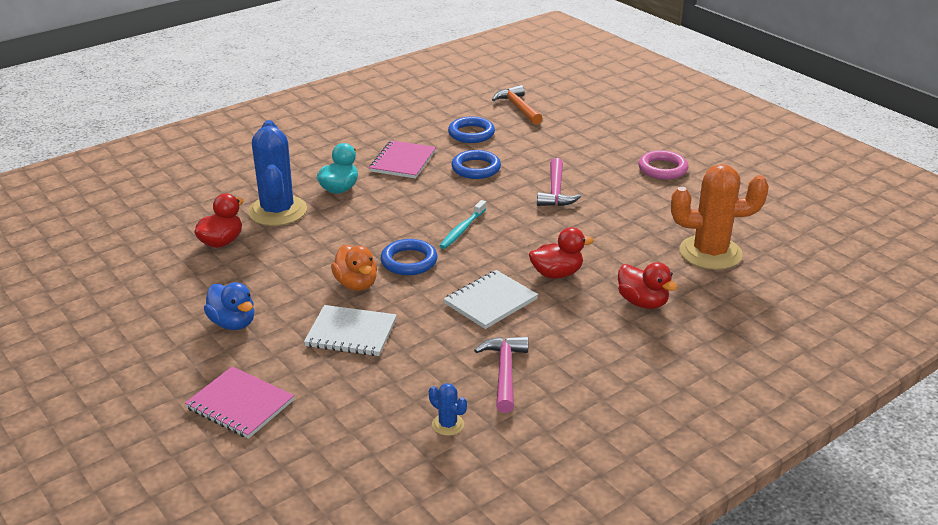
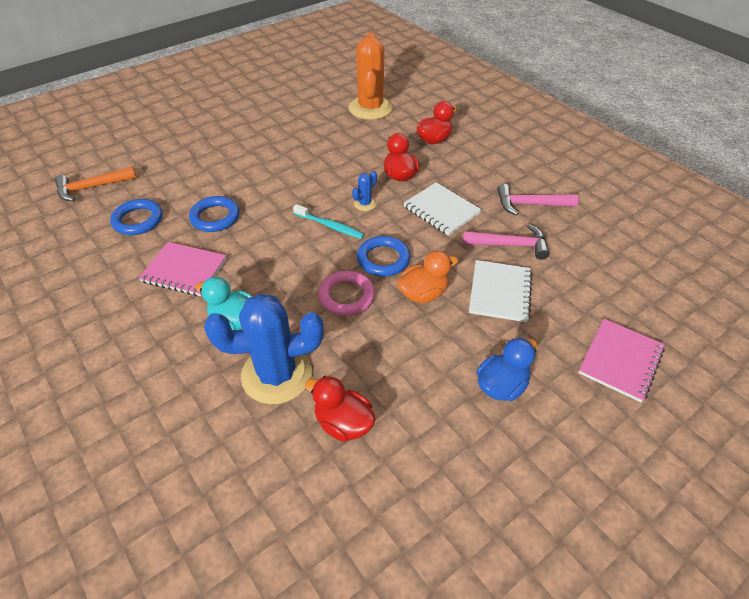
camera: 90 degrees left, 15 degrees up
(448, 425) = (597, 232): blue cactus -> blue cactus (365, 204)
(555, 191) = (270, 171): pink hammer -> pink hammer (510, 245)
(662, 169) = (245, 116): pink ring -> pink ring (346, 296)

